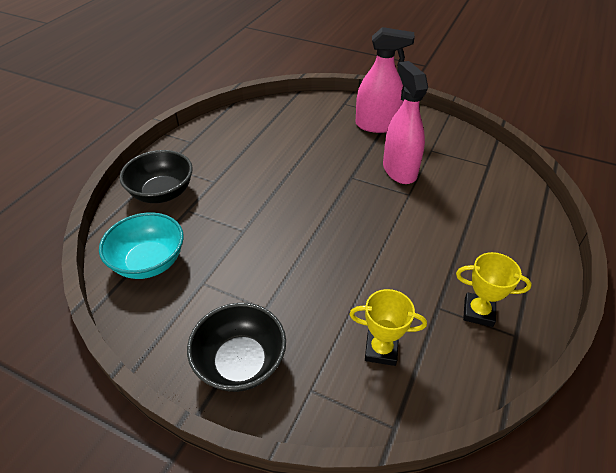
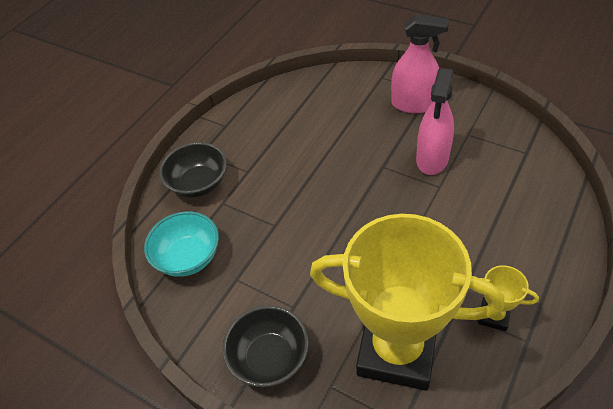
camera: 10 degrees right, 5 degrees up
(381, 350) = (397, 350): yellow trophy -> yellow trophy, size x2.47
(399, 170) = (432, 159): pink spray bottle -> pink spray bottle turned 150 degrees counterclockwise

